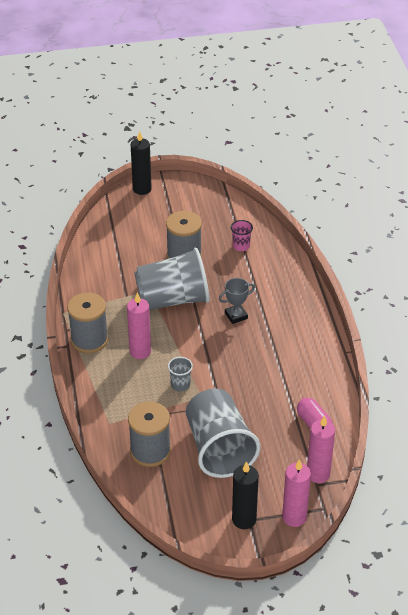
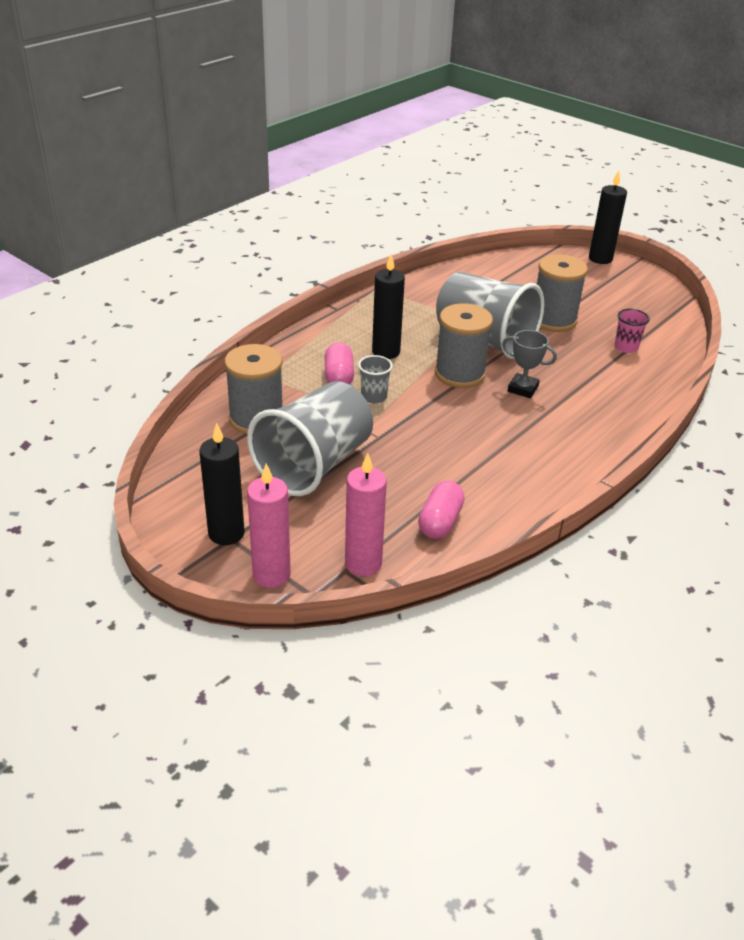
camera: 50 degrees right, 5 degrees down
(89, 340) = (361, 317): grey spool -> grey spool (459, 374)
(140, 351) = (386, 352): pink candle -> black candle
(145, 389) = (339, 377): none -> pink capsule

